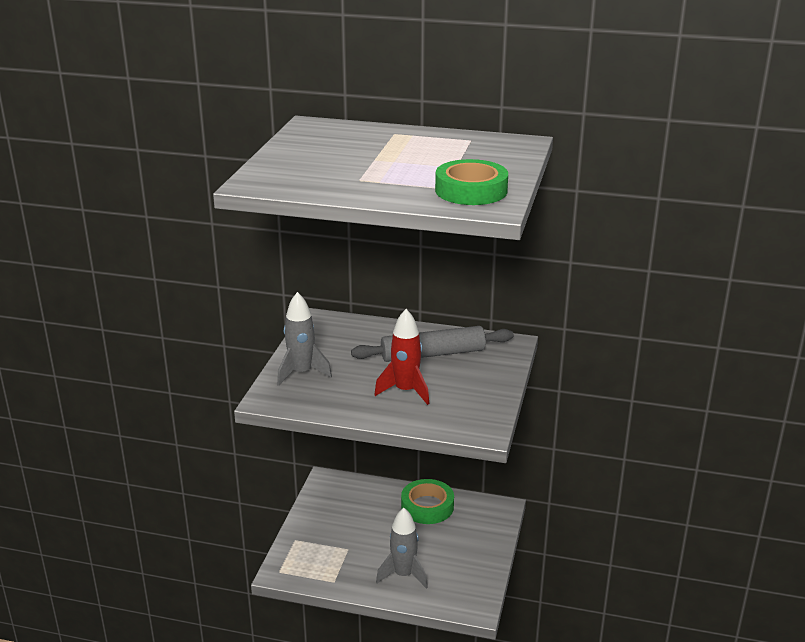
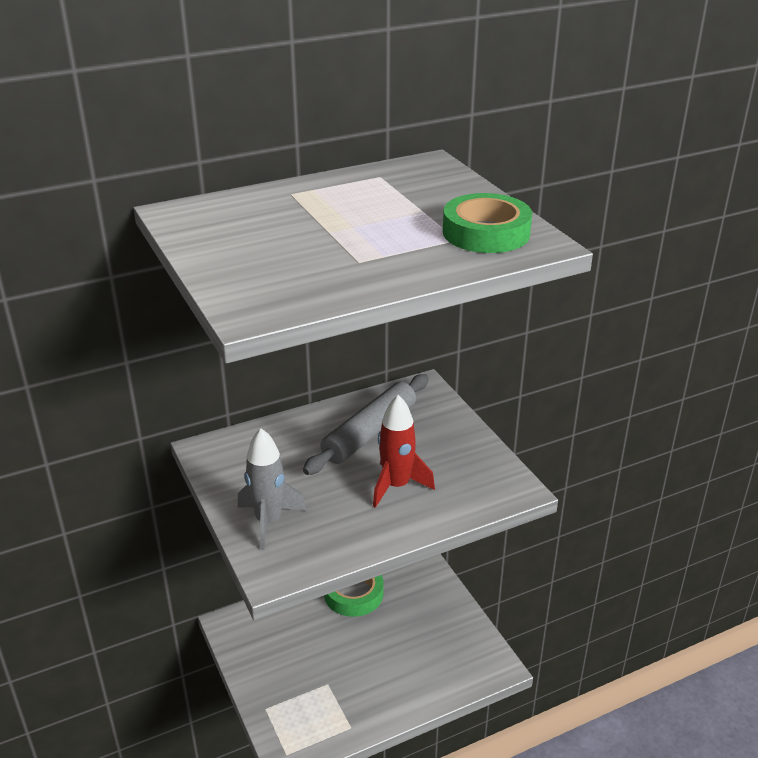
camera: 40 degrees left, 5 degrees up
(403, 575) = (405, 676): grey rocket -> none

